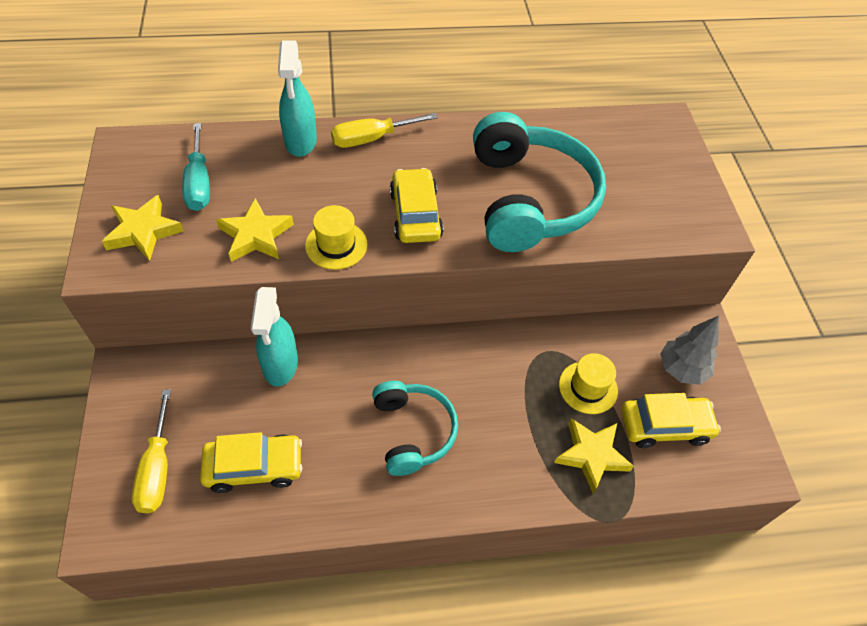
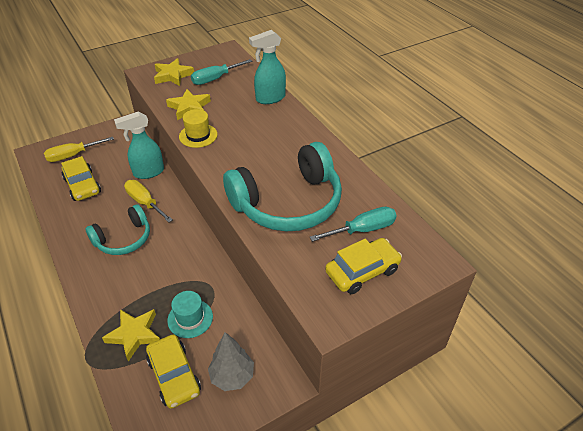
camera: 70 degrees right, 10 degrees down
(371, 139) = (293, 122): yellow screwdriver -> yellow screwdriver (145, 202)
(415, 214) = (240, 157): yellow car -> yellow car (362, 271)
(588, 387) = (190, 318): yellow hat -> turquoise hat
(601, 155) = (363, 230): none -> turquoise screwdriver

